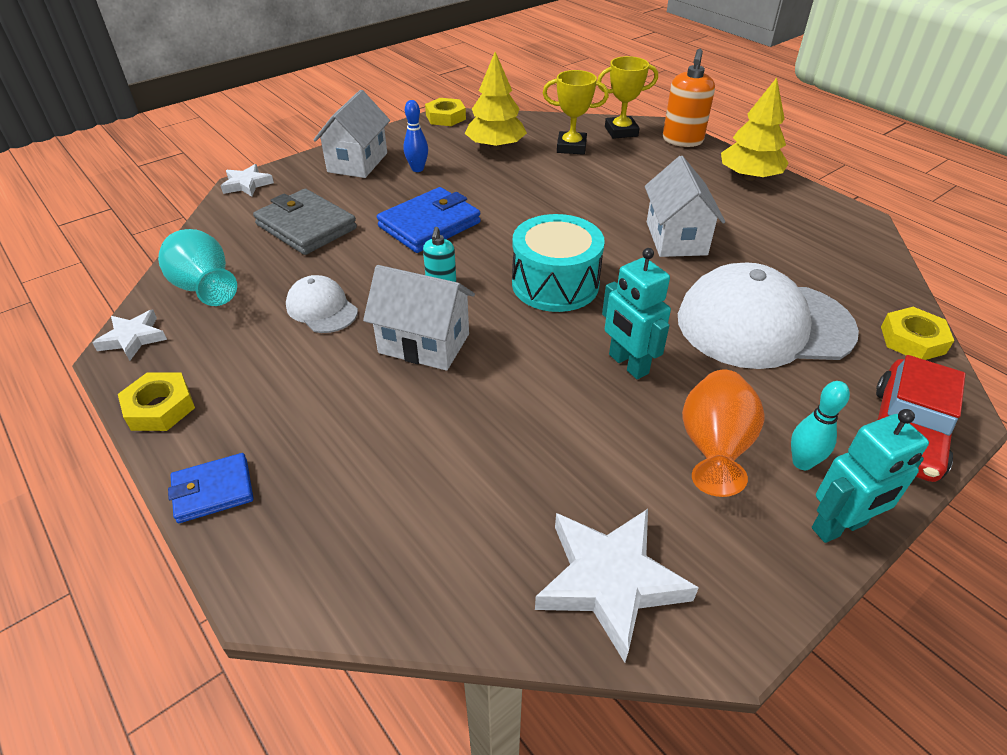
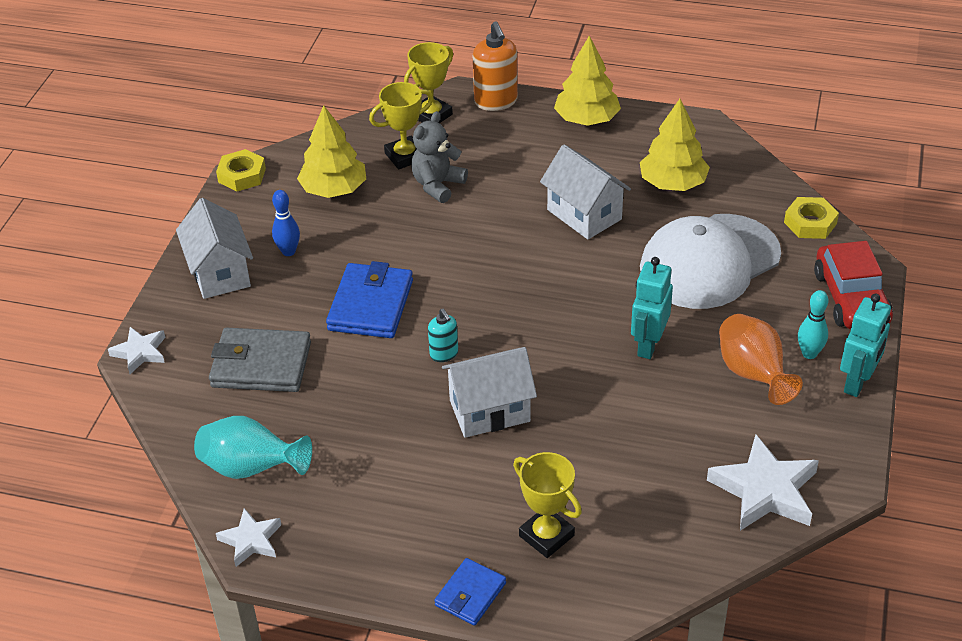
camera: 35 degrees left, 0 degrees up
(160, 407) = (353, 571): yellow nut -> none
(322, 308) = (375, 428): white cap -> none
(340, 480) = (546, 536): none -> yellow trophy
(555, 284) = (533, 307): turquoise drum -> none
(575, 172) = (437, 185): none -> grey teddy bear
(628, 364) = (648, 345): turquoise robot -> turquoise robot turned 90 degrees clockwise
(786, 249) = (673, 183): none -> yellow tree

